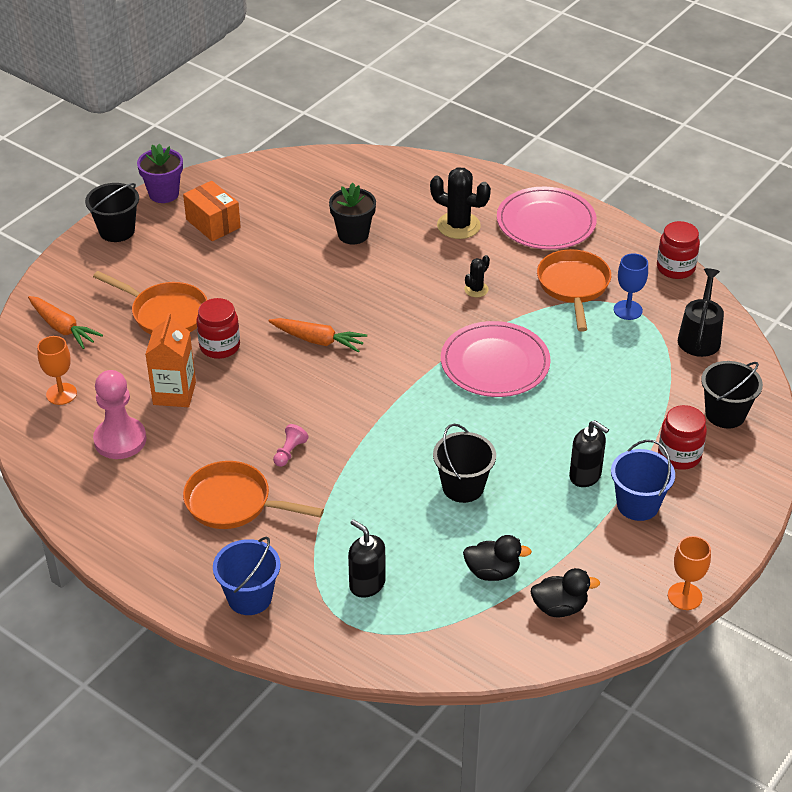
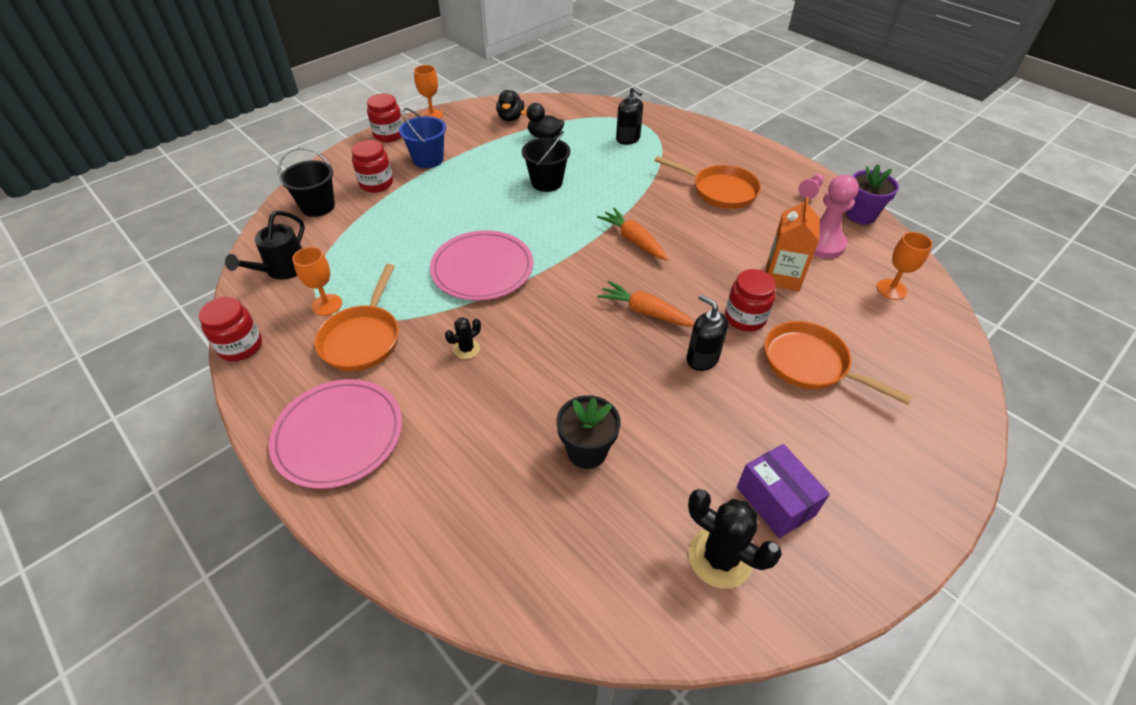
camera: 170 degrees left, 5 degrees up
(63, 328) = (921, 361): orange carrot -> orange carrot (633, 240)
(117, 231) = (910, 507): black bucket -> none
(164, 194) = (861, 580): purple flower pot -> purple flower pot (861, 215)
(213, 223) = (775, 501): orange box -> purple box
(249, 597) = (705, 141): blue bucket -> none
(289, 452) = (677, 219): pink pawn -> pink pawn (810, 191)
(458, 226) = (449, 446): black cactus -> black cactus (720, 557)
(559, 607) = (510, 118): black duck -> black duck turned 90 degrees counterclockwise
(585, 476) = (454, 179): black soap dispenser -> black soap dispenser (702, 359)
(628, 310) = (327, 305): blue goblet -> orange goblet
(722, 544) = (389, 135): none -> red jar

